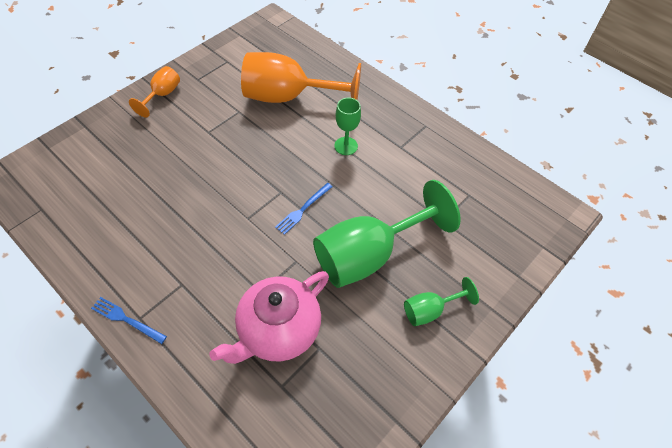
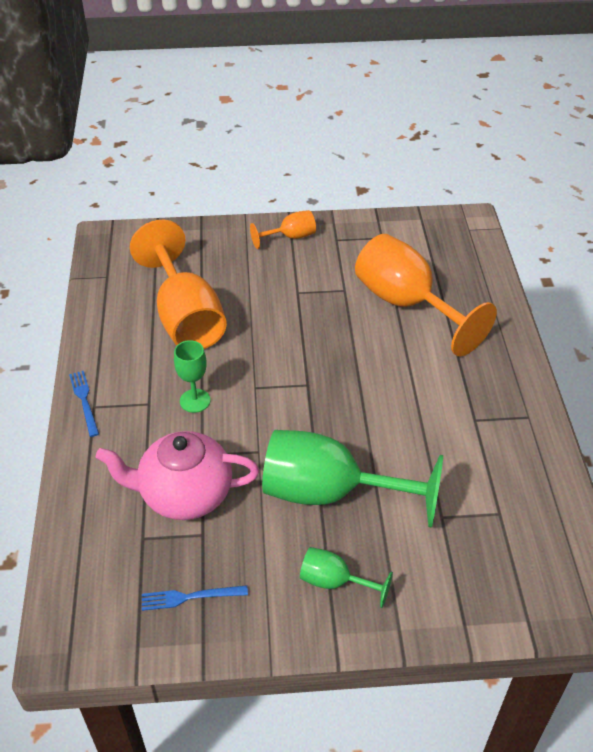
camera: 45 degrees right, 10 degrees down
(143, 201) = (185, 317): none -> orange goblet
(303, 209) = (312, 412): blue fork -> blue fork (190, 597)
(346, 146) = (416, 383): green goblet -> green goblet (195, 401)

